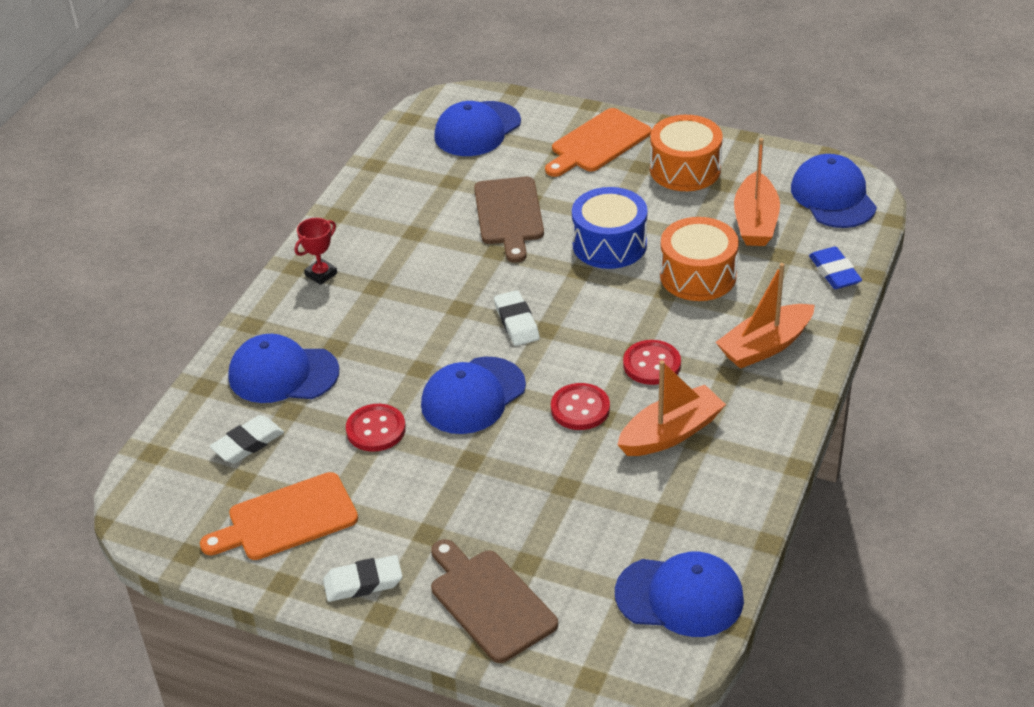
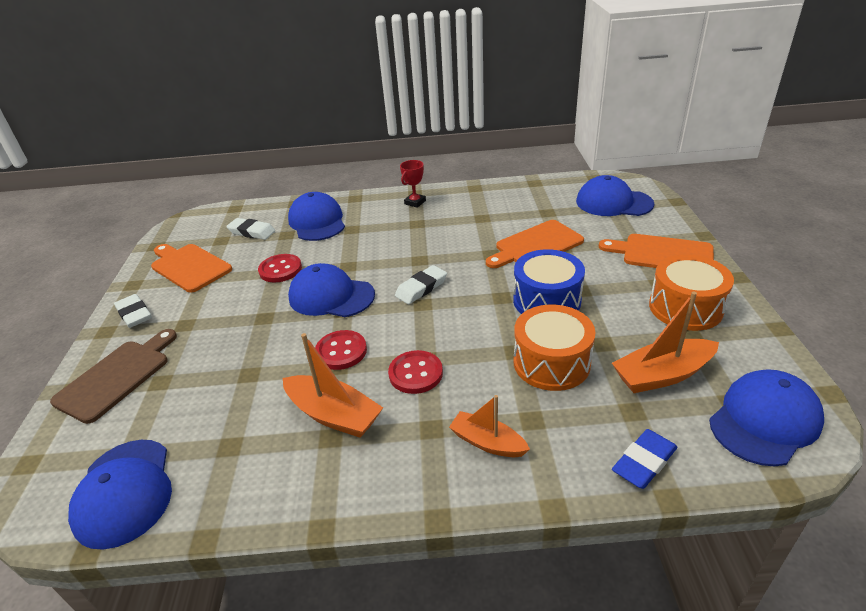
camera: 65 degrees right, 5 degrees down
(321, 274) = (415, 202): red trophy -> red trophy turned 75 degrees counterclockwise
(509, 215) = (536, 245): brown cutting board -> orange cutting board
(765, 346) = (487, 442): orange boat -> orange boat, size x0.66

